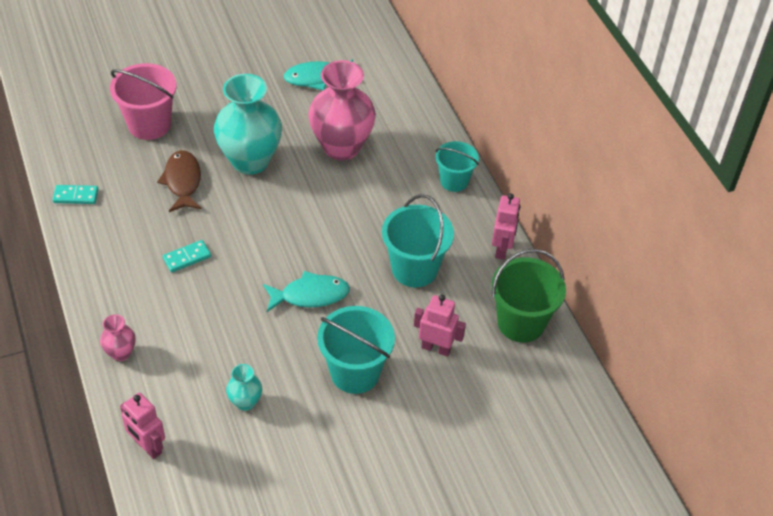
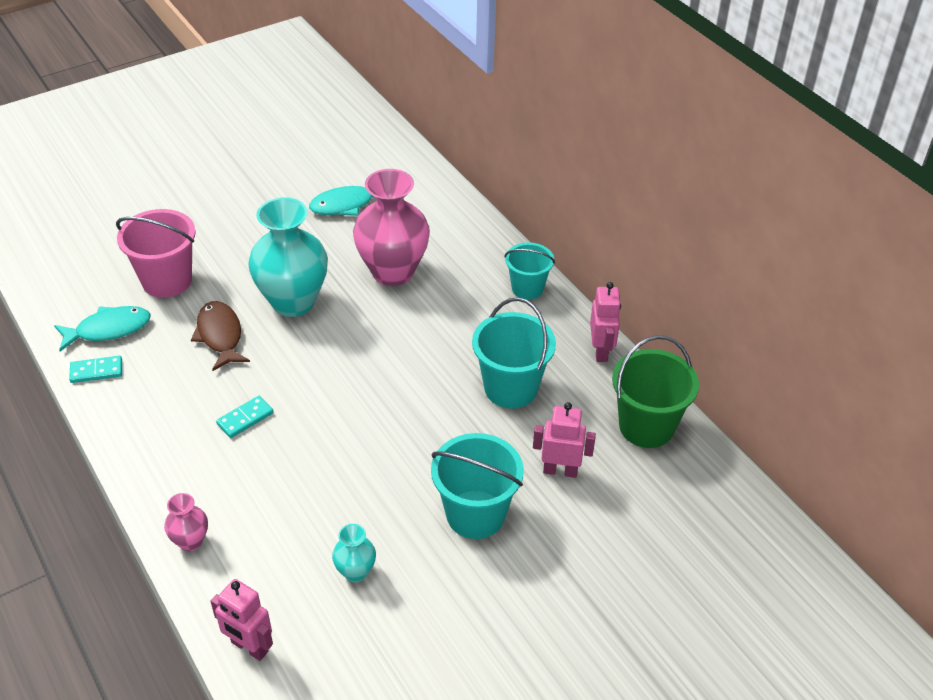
camera: 10 degrees left, 5 degrees down
(310, 295) = (400, 436): turquoise fish -> turquoise fish (109, 329)

